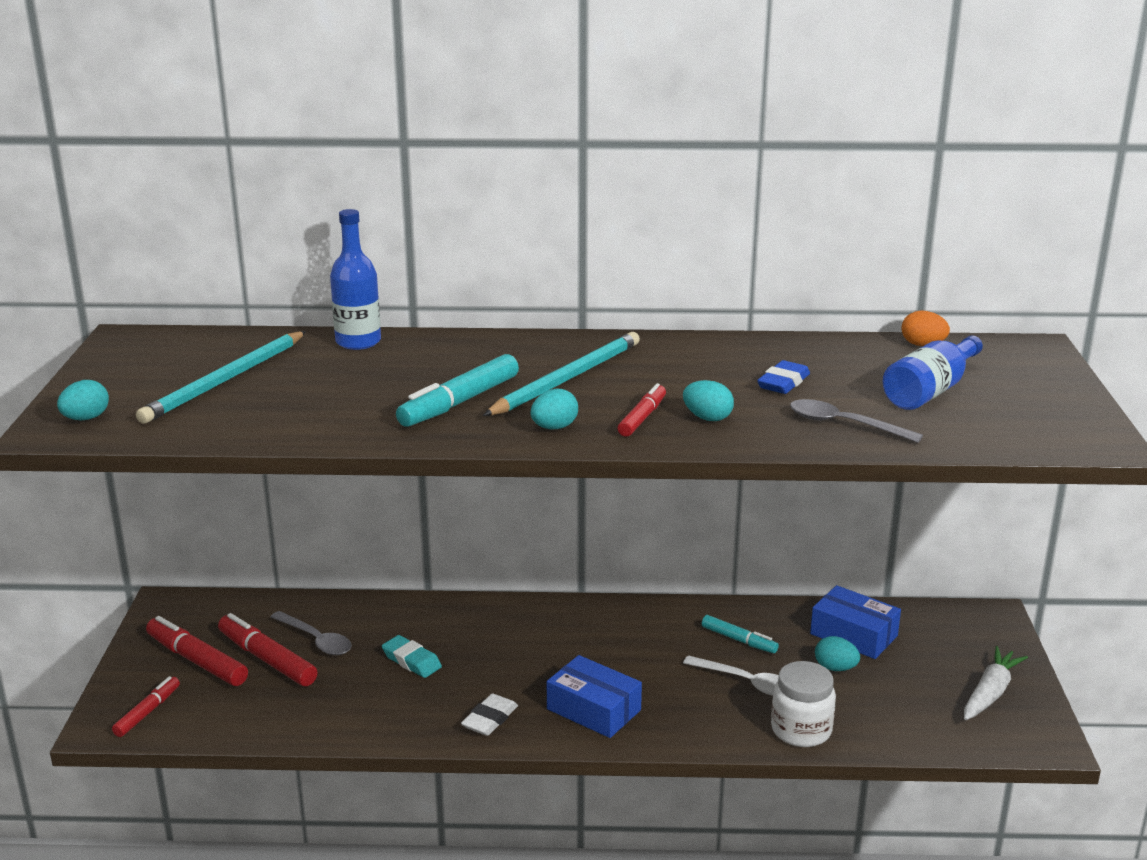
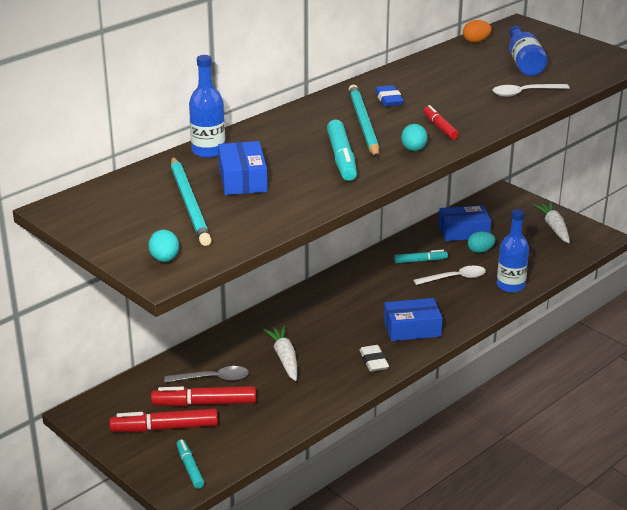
camera: 45 degrees left, 5 degrees up
(148, 712) = (190, 468): red marker -> turquoise marker
(321, 380) = (242, 179): none -> blue box
(411, 661) = (284, 358): turquoise eraser -> white carrot
(707, 418) = (466, 115): turquoise egg -> none
(783, 383) = (460, 84): blue eraser -> blue eraser (389, 99)
(801, 730) = (510, 286): white jar -> blue bottle
(844, 424) = (524, 93): grey spoon -> white spoon

